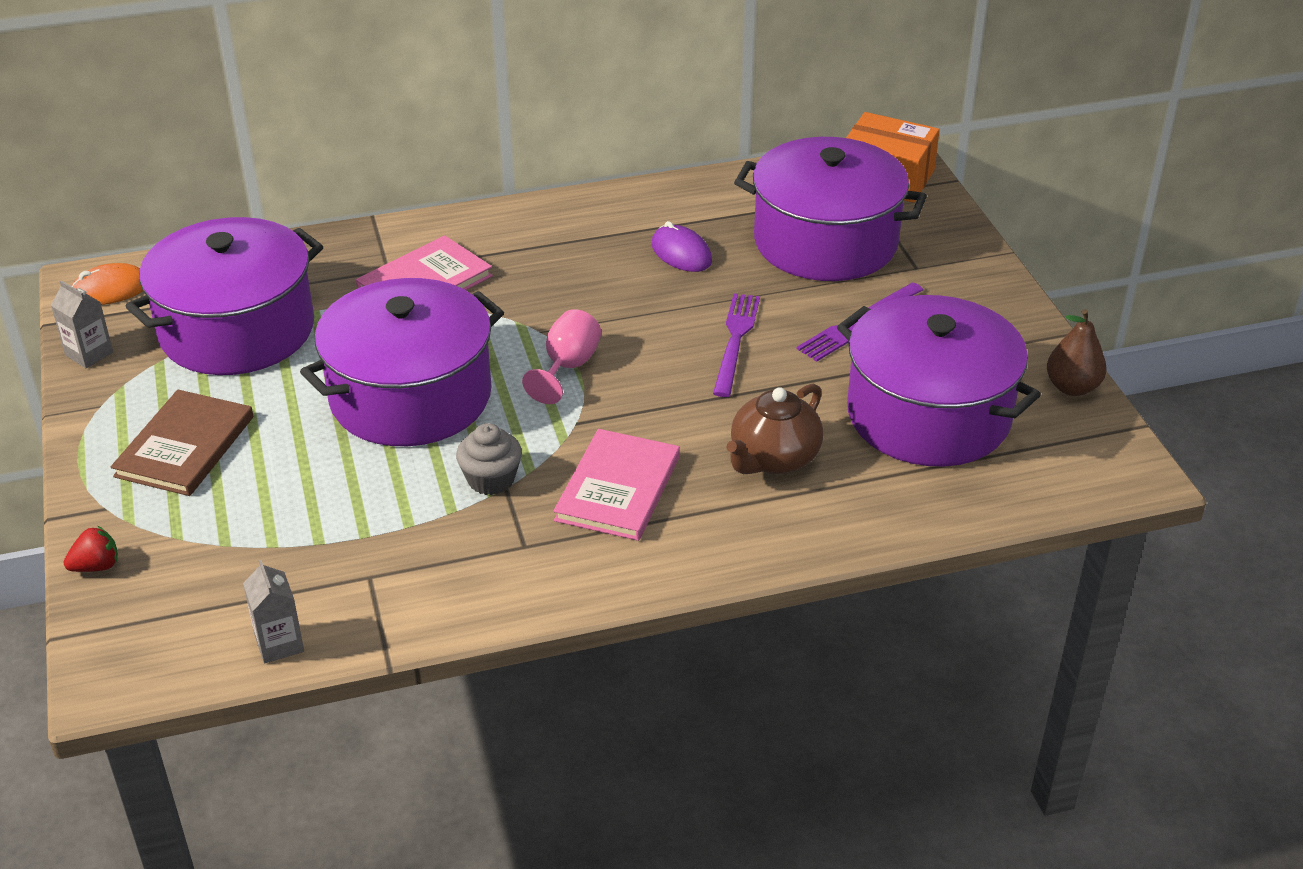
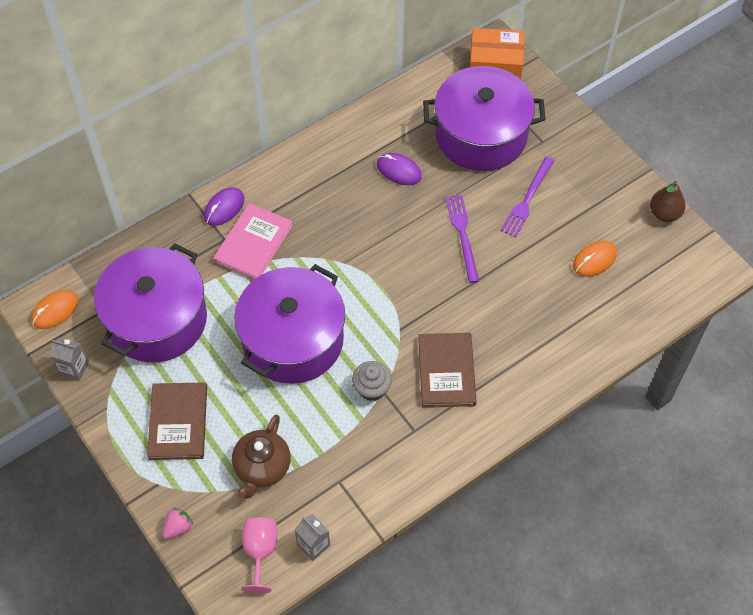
camera: 20 degrees left, 20 degrees up
(96, 566) = (178, 527): red strawberry -> pink strawberry
(410, 239) = (224, 208): none -> purple mouse
(567, 367) = (374, 287): pink goblet -> pink goblet (260, 551)
(618, 488) = (446, 371): pink book -> brown book
(773, 458) = (523, 321): brown teapot -> brown teapot (262, 467)
(928, 415) = (594, 260): purple pot -> orange mouse

